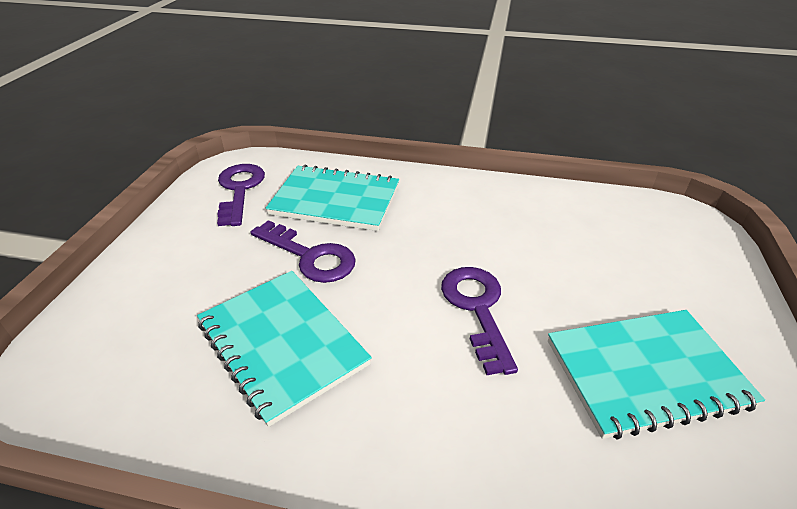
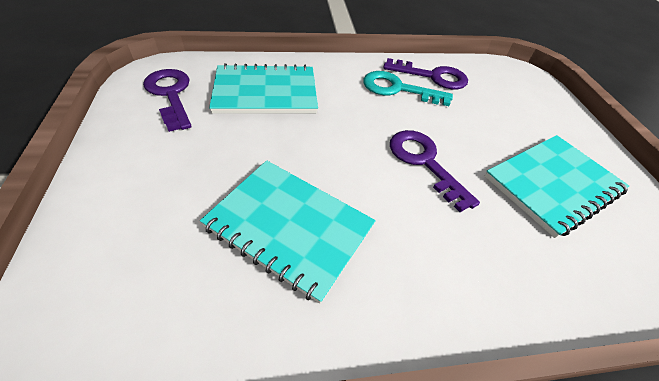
camera: 25 degrees left, 10 degrees up
(310, 256) = (271, 145): purple key -> purple key (432, 76)
(495, 218) = (398, 89): none -> turquoise key

